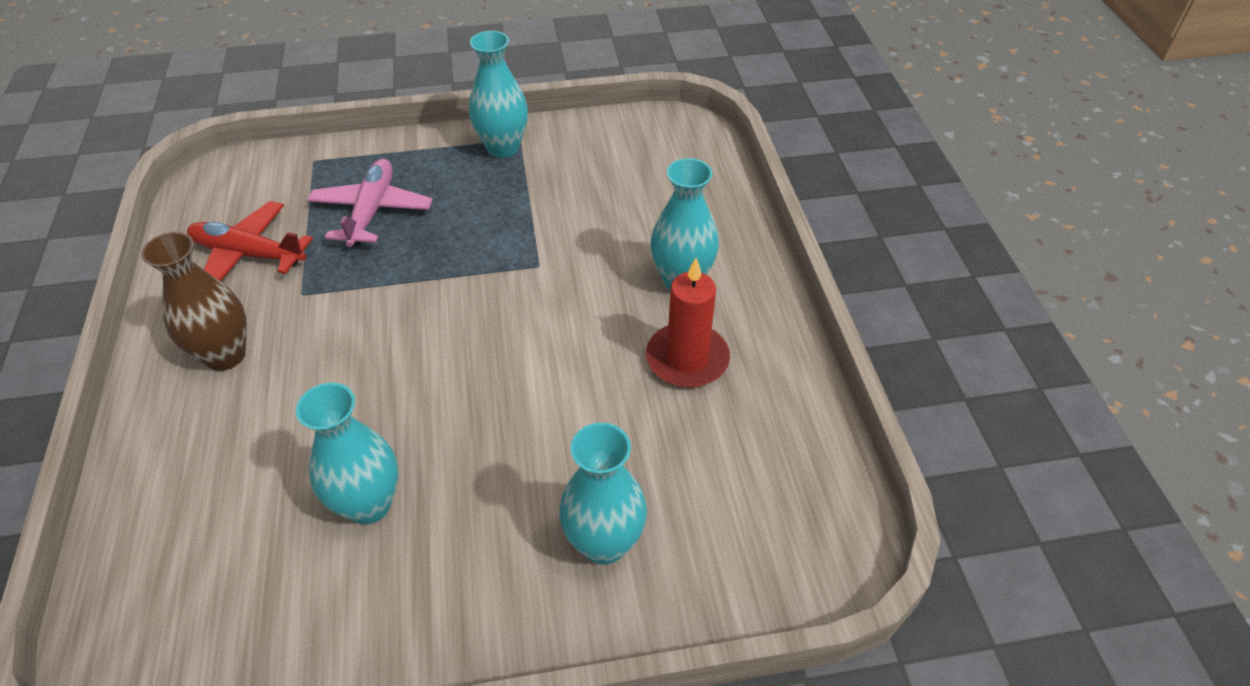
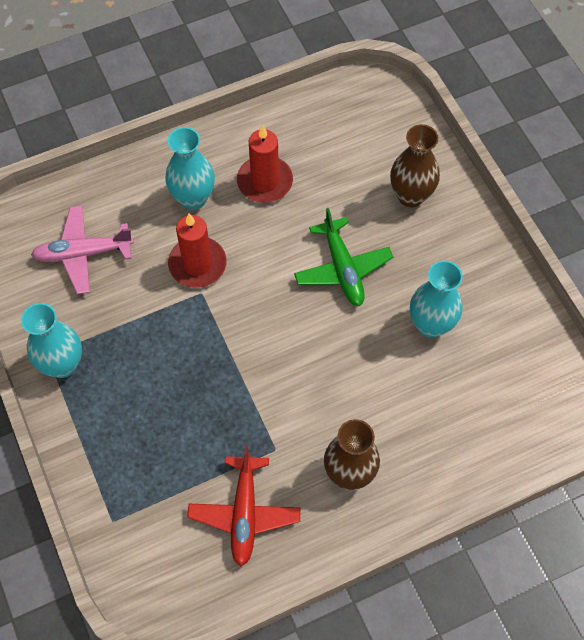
camera: 105 degrees left, 15 degrees up
(372, 211) = (169, 438): pink plane -> pink plane (83, 253)
(510, 417) = (342, 269): none -> green plane
(581, 268) = (197, 264): none -> red candle
(604, 543) = (410, 196): turquoise vase -> brown vase

